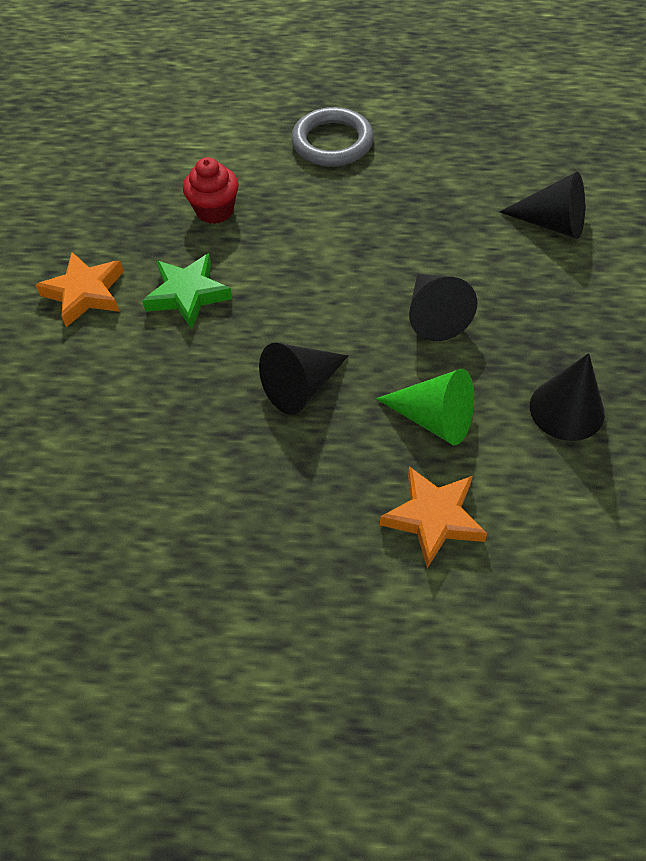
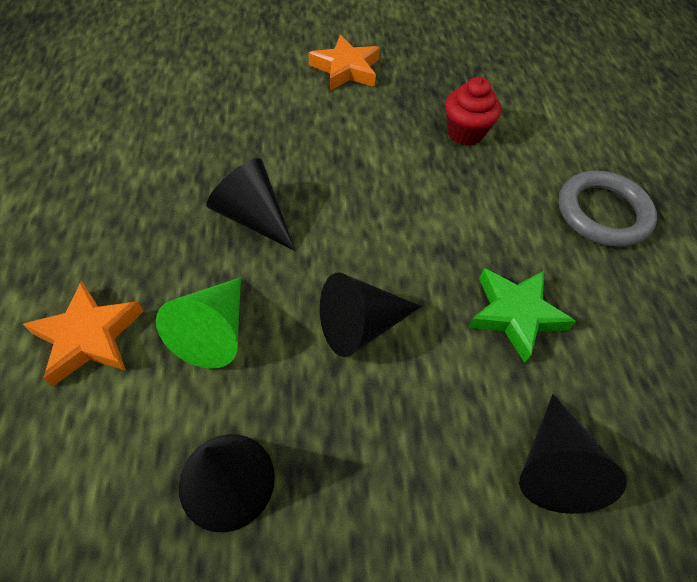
camera: 75 degrees right, 0 degrees up
(188, 294) = (355, 128): green star -> green star (515, 314)

